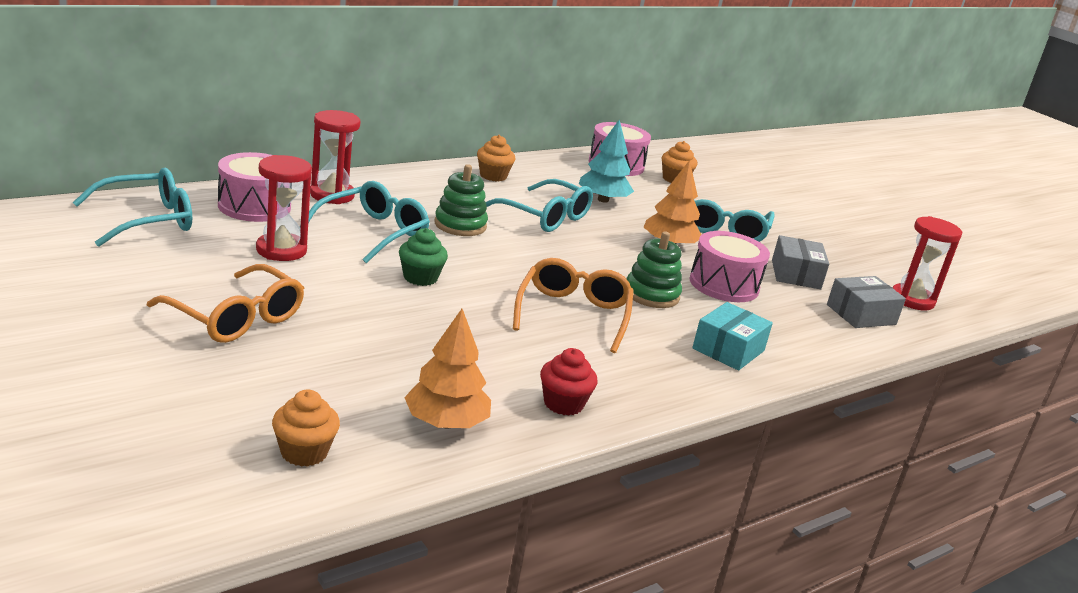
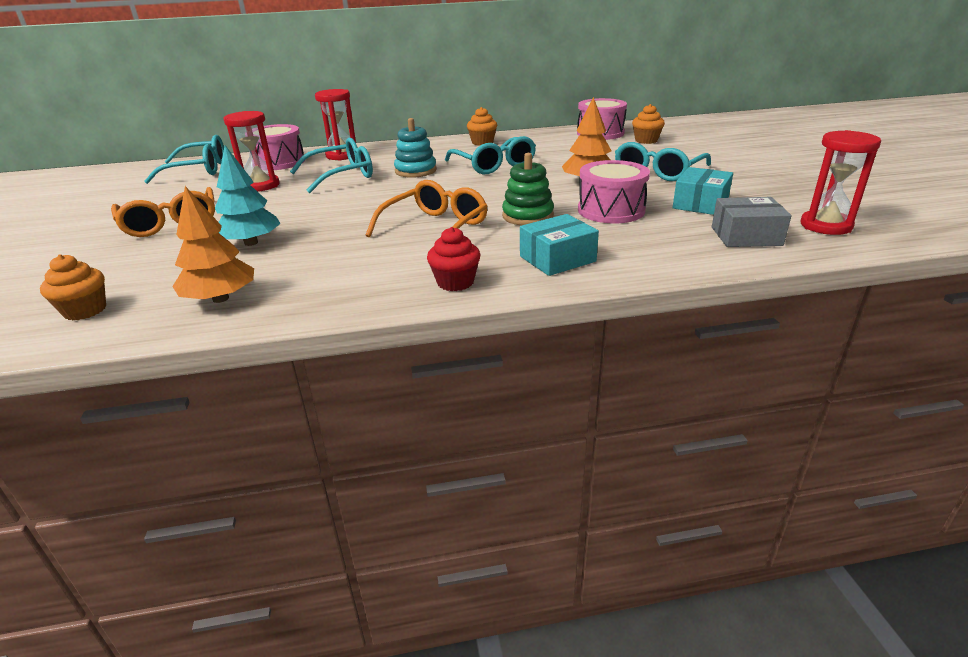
camera: 30 degrees right, 5 degrees up
(420, 277) = (339, 202): green cupcake -> none
(460, 225) = (415, 171): green stacking toy -> turquoise stacking toy
(563, 404) = (340, 292): red cupcake -> red cupcake (455, 282)
(603, 200) = (560, 154): turquoise tree -> turquoise tree (251, 243)
(795, 274) = (700, 204): grey box -> turquoise box

